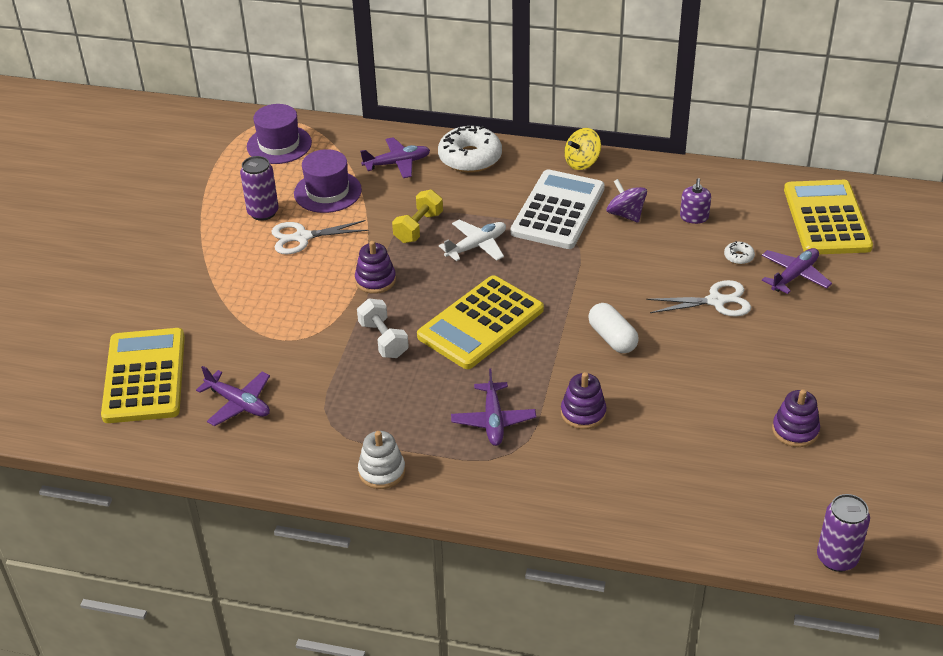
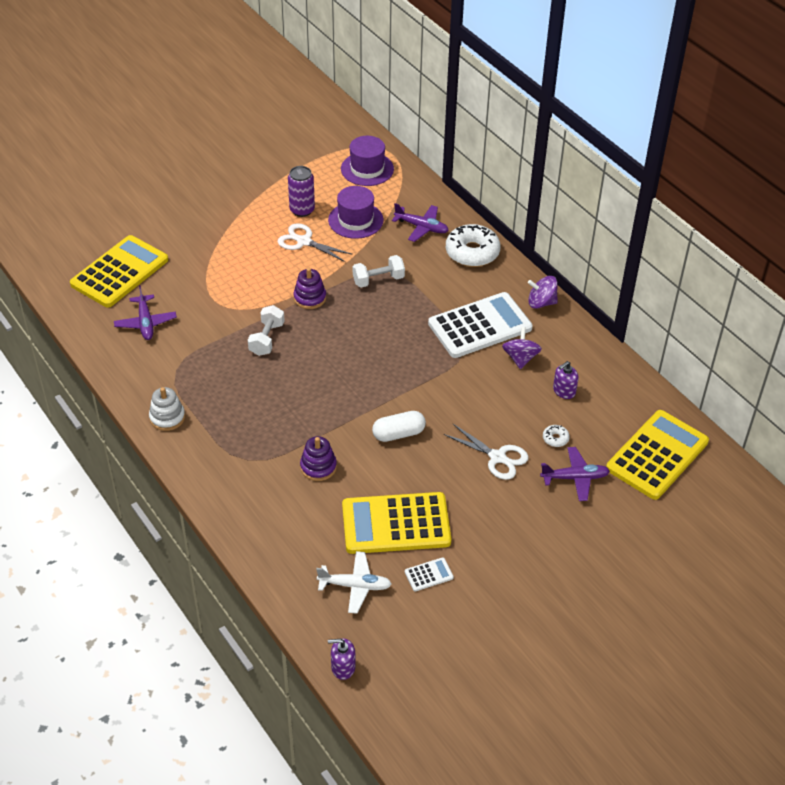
camera: 40 degrees right, 5 degrees up
(418, 228) = (378, 280): yellow dumbbell -> white dumbbell
(476, 246) = (397, 316): white plane -> white plane (355, 586)
(480, 323) = (334, 368): yellow calculator -> yellow calculator (396, 524)
(493, 421) = (262, 433): purple plane -> none
(582, 162) = (541, 303): yellow spinning top -> purple spinning top
(612, 338) = (398, 434): white capsule -> white capsule turned 60 degrees clockwise
(795, 430) = (429, 575): purple stacking toy -> white calculator
(837, 558) = (343, 667): purple can -> purple soap dispenser

